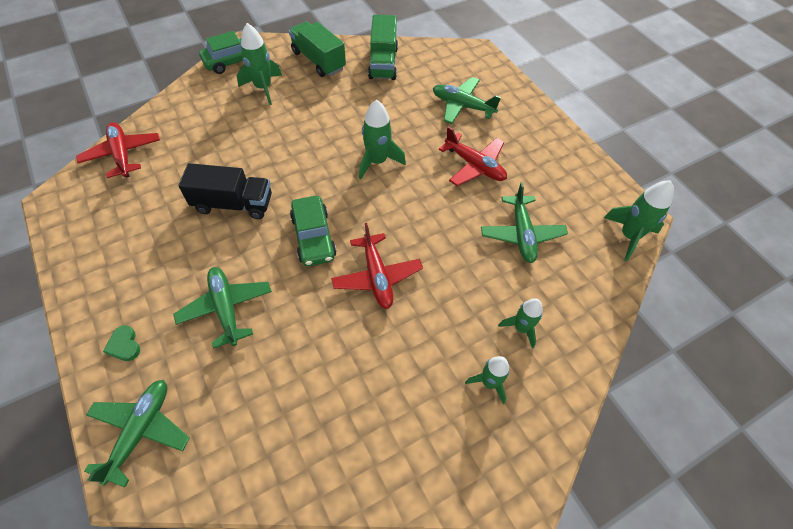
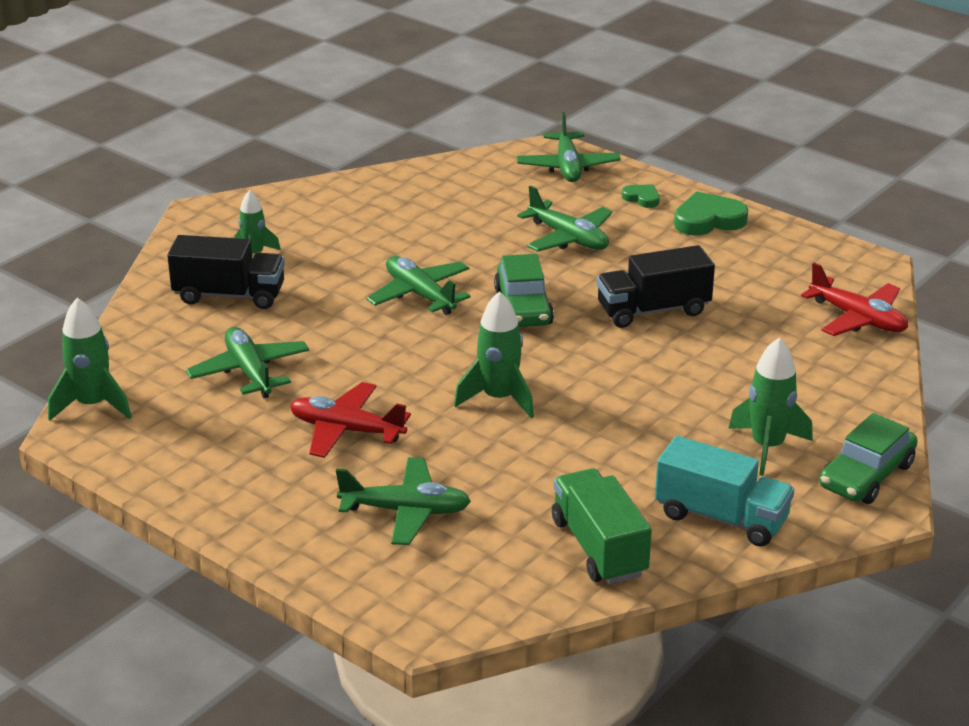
camera: 160 degrees right, 25 degrees down
(104, 292) = (708, 220): none -> green heart
(313, 237) = (523, 307): green car -> green car turned 150 degrees counterclockwise
(318, 61) = (721, 517): green truck -> turquoise truck
(377, 276) = (420, 295): red plane -> green plane
(521, 328) = (229, 295): green rocket -> black truck

